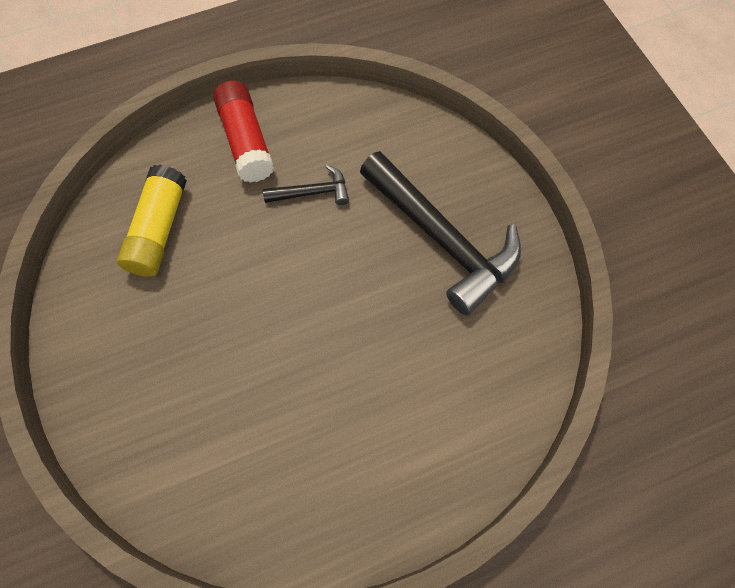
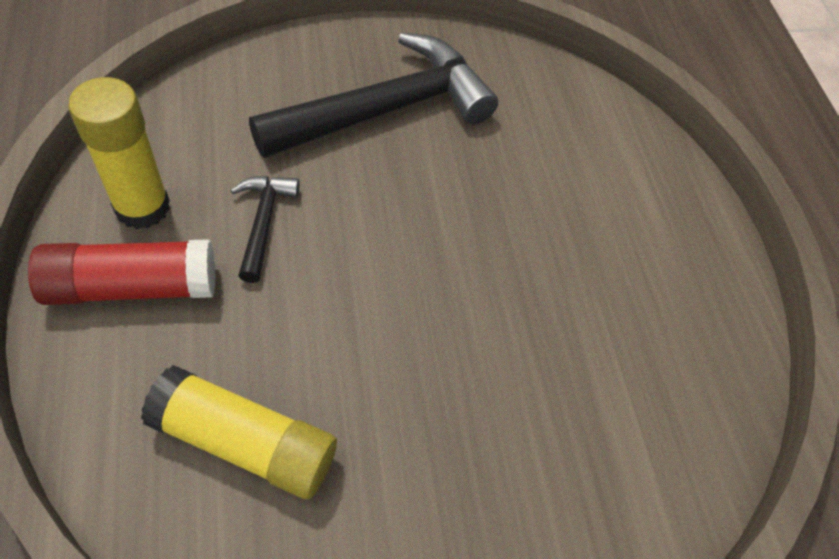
camera: 85 degrees left, 10 degrees down
(304, 125) = (142, 207): none -> yellow glue stick

